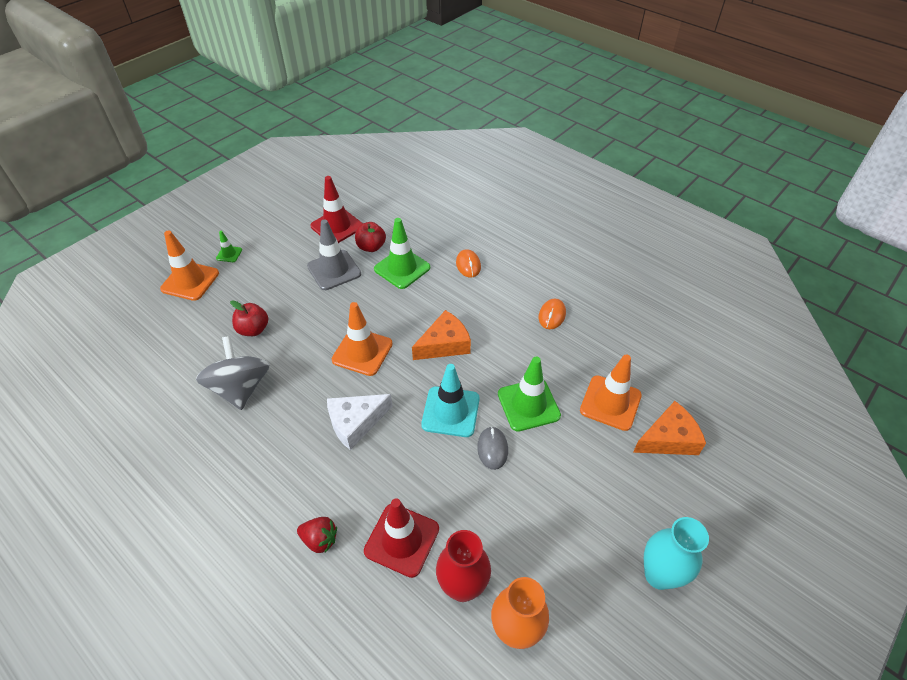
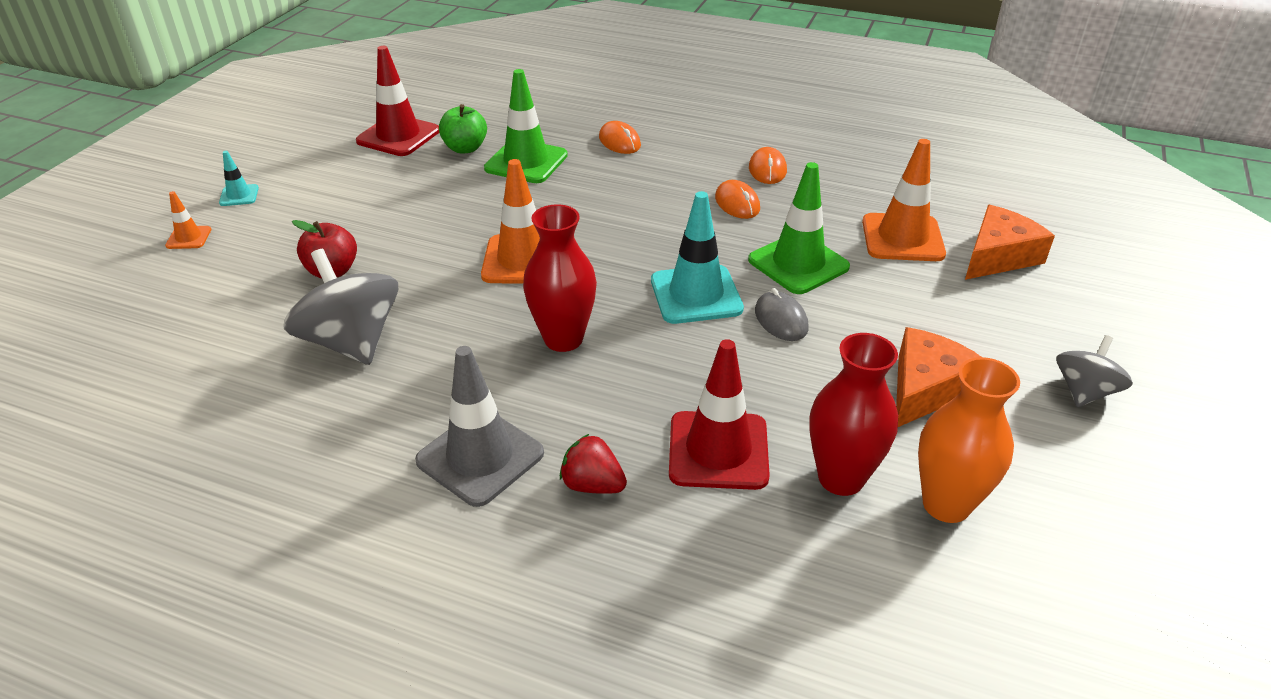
camera: 20 degrees left, 10 degrees down
(190, 281) = (189, 238): orange traffic cone -> orange traffic cone, size x0.49
(229, 254) = (239, 195): green traffic cone -> turquoise traffic cone
(320, 539) = (592, 485): red strawberry -> red strawberry turned 150 degrees counterclockwise
(334, 270) = (423, 182): grey traffic cone -> grey traffic cone (480, 457)
(355, 423) = (563, 339): white cheese -> red vase
(371, 247) = (465, 148): red apple -> green apple
(444, 344) = (640, 227): orange cheese -> orange cheese (926, 389)
(516, 340) = (737, 203): none -> orange mouse
(658, 575) = (1084, 392): turquoise vase -> grey spinning top

